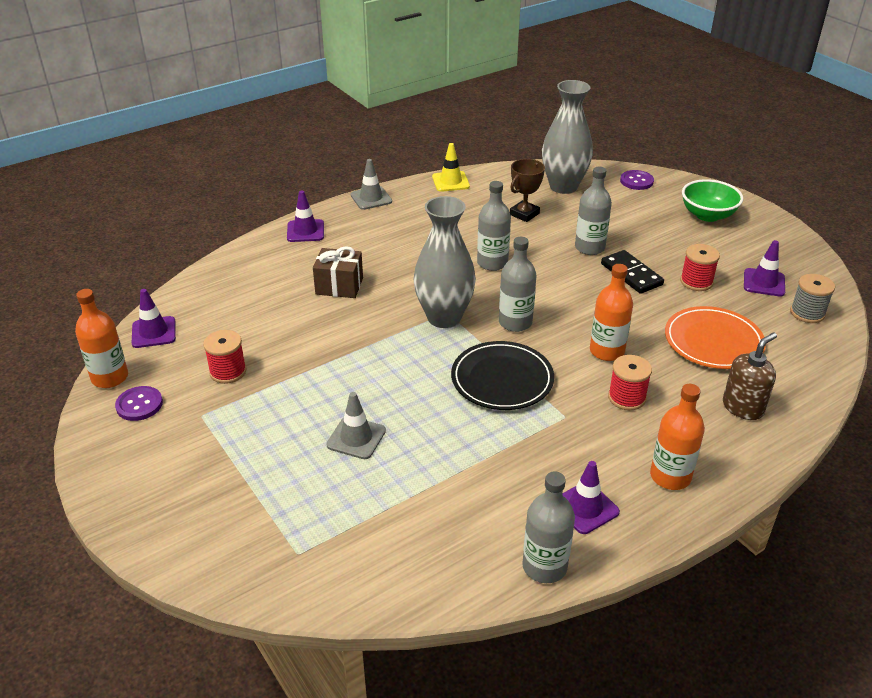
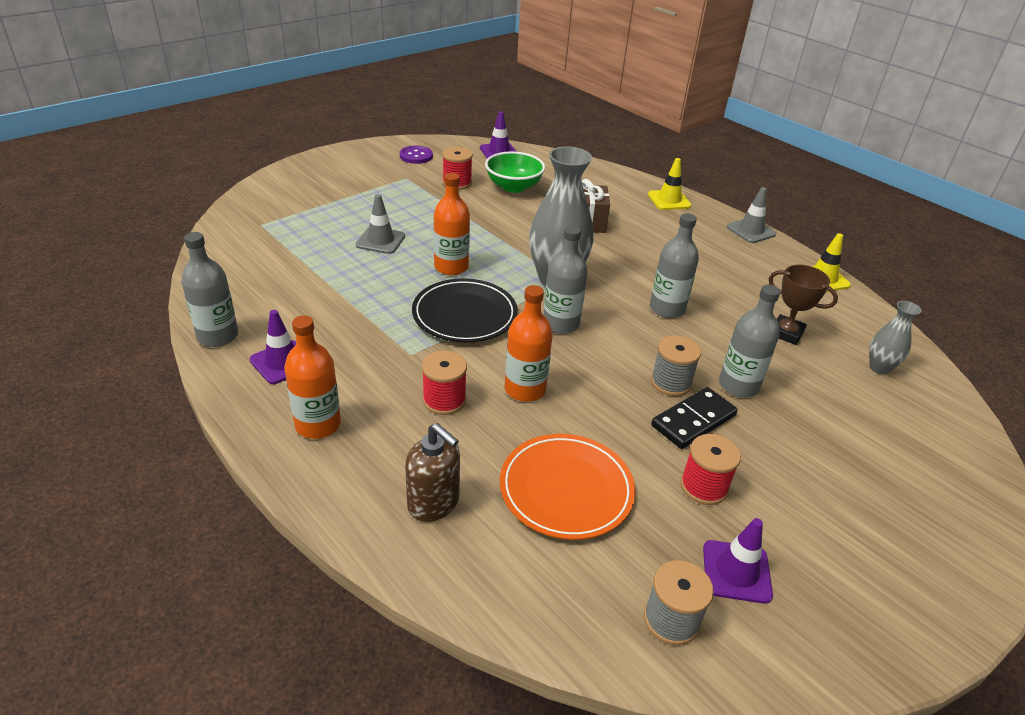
camera: 80 degrees right, 0 degrees up
(110, 377) = (444, 143): orange bottle -> orange bottle (451, 267)
(305, 231) = (669, 200): purple traffic cone -> yellow traffic cone
(563, 186) = (879, 368): grey vase -> grey vase, size x0.51
(590, 277) = (671, 382): none -> grey spool
(636, 181) = (953, 443): purple button -> none
(707, 215) = (906, 522): green bowl -> green bowl (513, 187)

